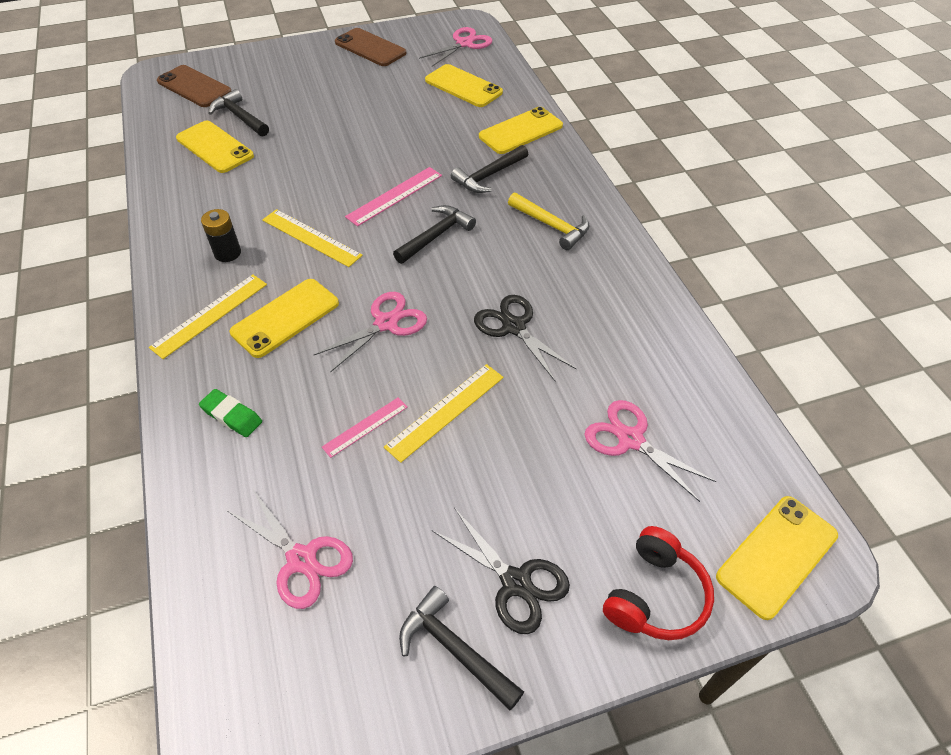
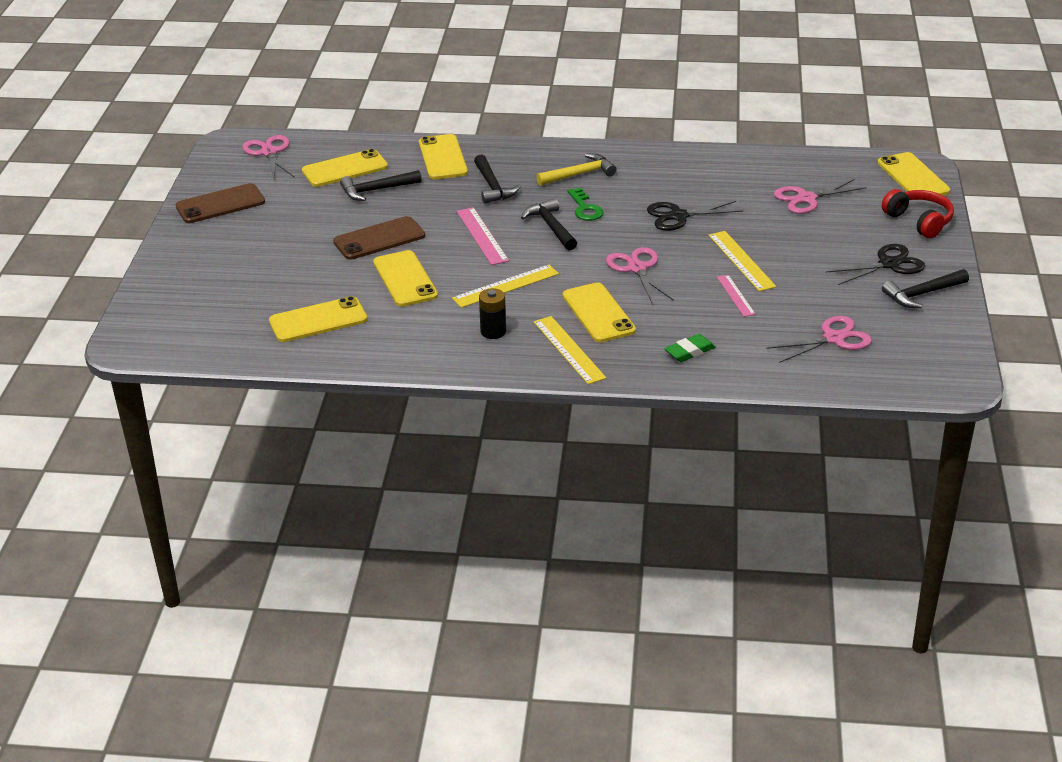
camera: 65 degrees left, 15 degrees down
(194, 87) = (186, 321): brown phone -> brown phone (379, 239)
(240, 117) = (276, 299): black hammer -> black hammer (377, 190)
(298, 173) = (405, 279): none -> yellow phone
(486, 249) = (585, 208): none -> green key

